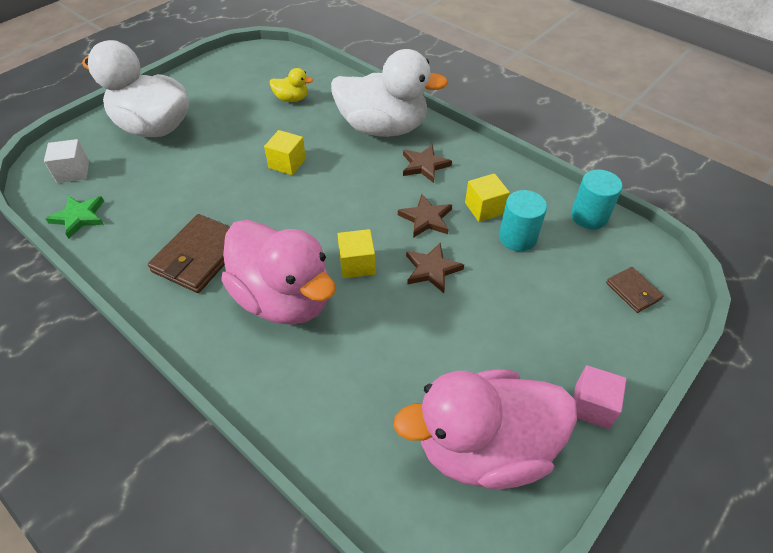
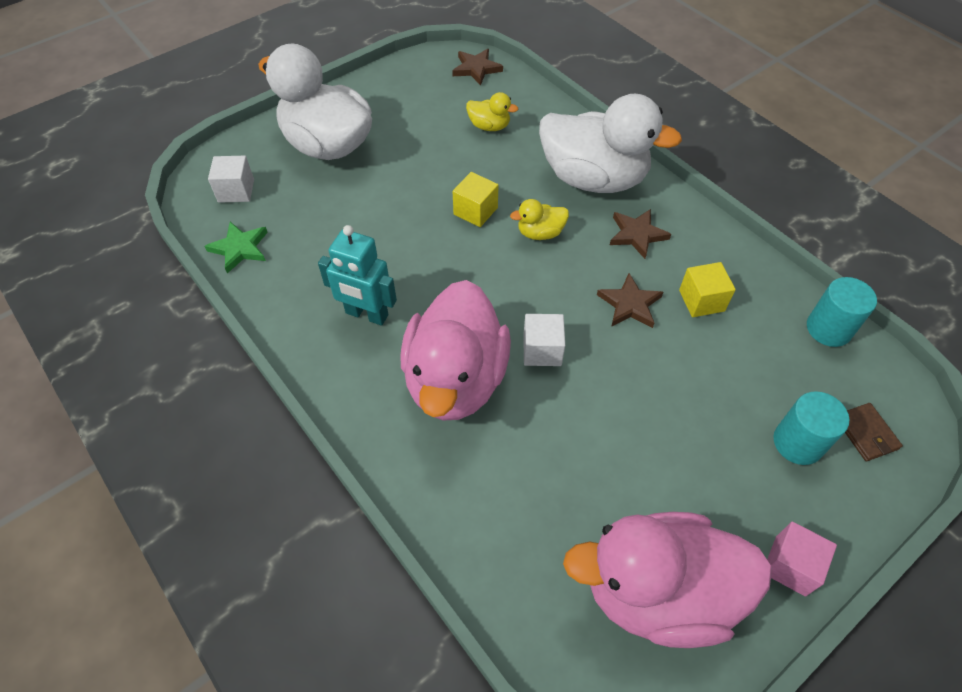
camera: 10 degrees right, 5 degrees up
(199, 256) = (366, 314): brown wallet -> turquoise robot
(284, 298) = (455, 380): pink duck -> pink duck turned 45 degrees clockwise
(344, 173) = (540, 233): none -> yellow duck
(357, 264) = (542, 350): yellow cube -> white cube
(432, 269) = (628, 370): brown star -> brown star (476, 69)
(517, 237) = (736, 344): turquoise cylinder -> turquoise cylinder (798, 442)

